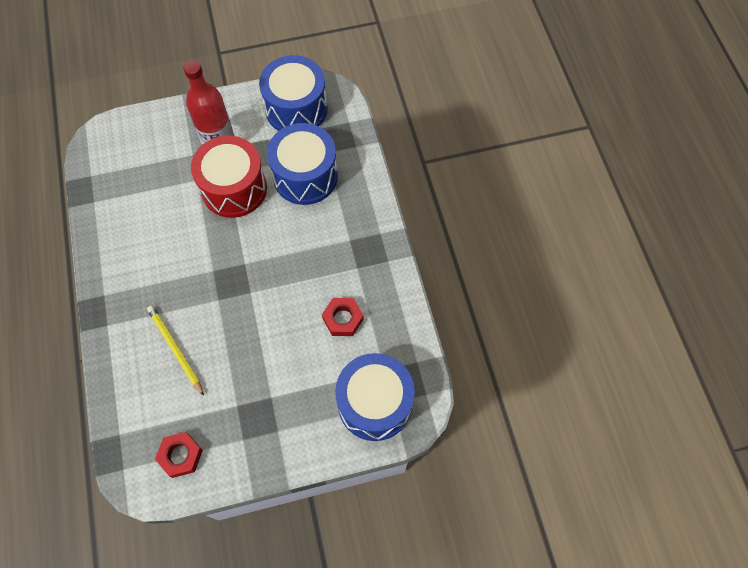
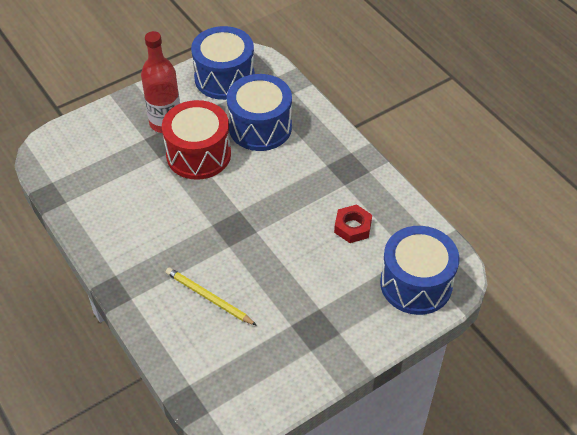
camera: 20 degrees left, 15 degrees down
(180, 455) = (258, 382): red nut -> none

